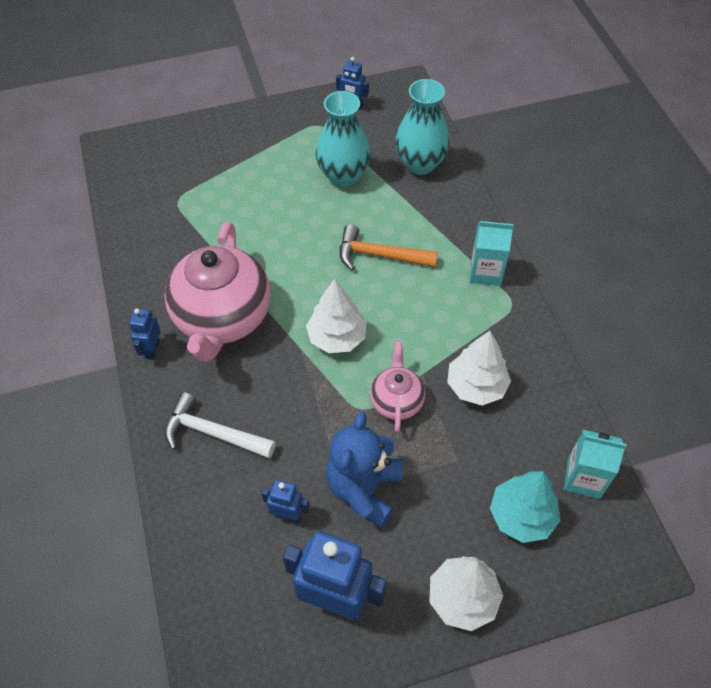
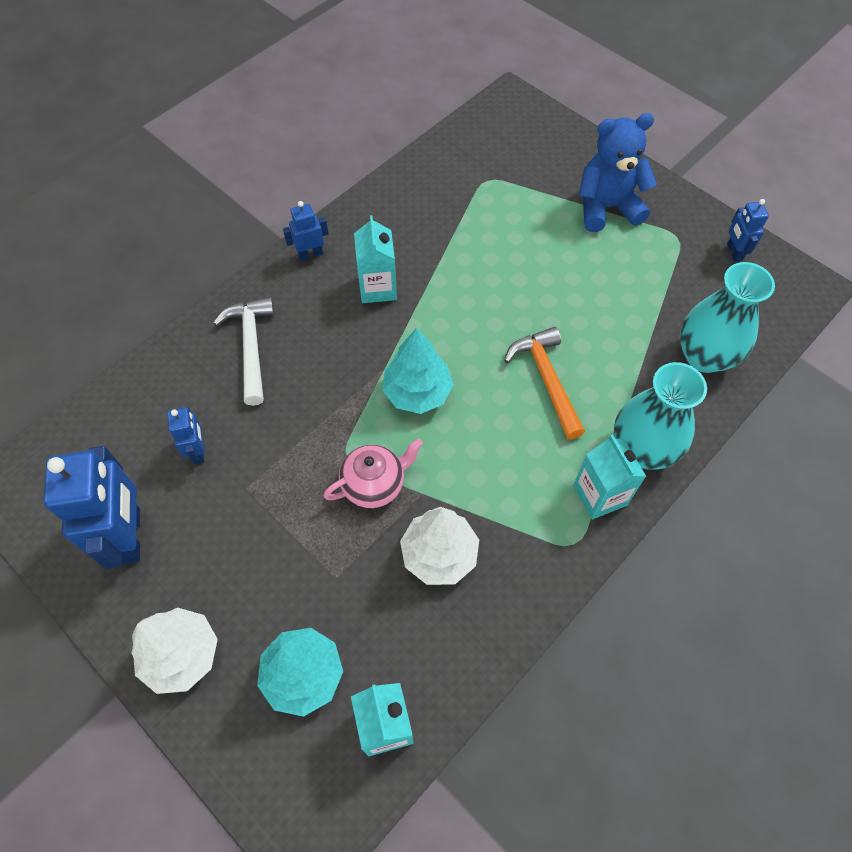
camera: 60 degrees right, 5 degrees up
(223, 318) = (377, 288): pink teapot -> turquoise carton
(337, 337) = (417, 392): white tree -> turquoise tree
(343, 175) = (627, 294): turquoise vase -> turquoise vase (642, 449)
(364, 489) = (258, 503): blue teddy bear -> blue teddy bear (606, 207)

